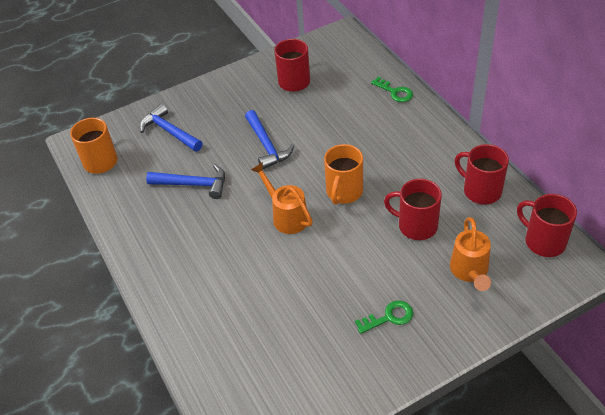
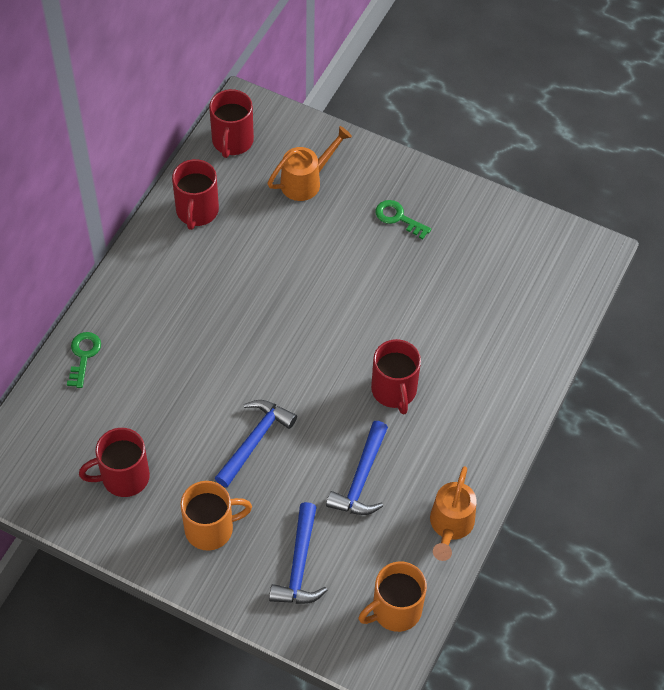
camera: 130 degrees left, 10 degrees up
(193, 184) = (361, 479): blue hammer -> blue hammer turned 135 degrees counterclockwise
(287, 216) = (342, 360): orange watering can -> orange watering can (450, 525)
(344, 192) = (276, 326): orange mug -> orange mug (211, 528)
(416, 225) = (279, 244): red mug -> red mug (394, 391)

